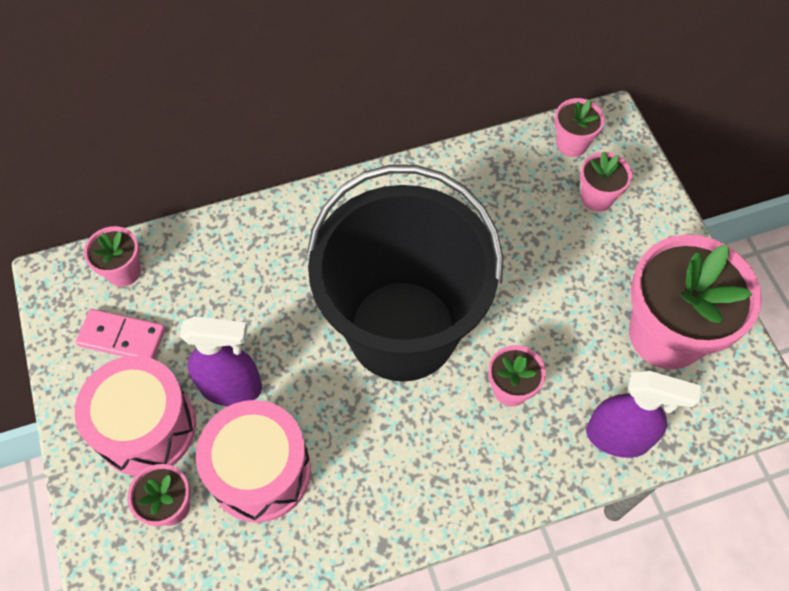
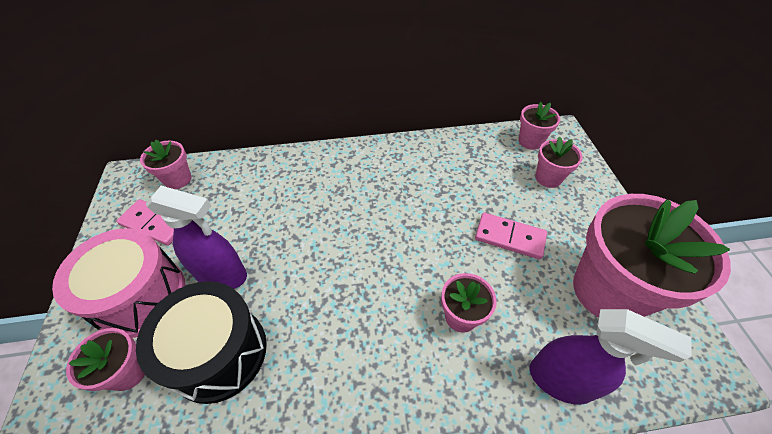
camera: 10 degrees right, 10 degrees down
(260, 471) = (219, 353): pink drum -> black drum
(402, 330) = (375, 252): black bucket -> none
(555, 287) = (509, 237): none -> pink domino

